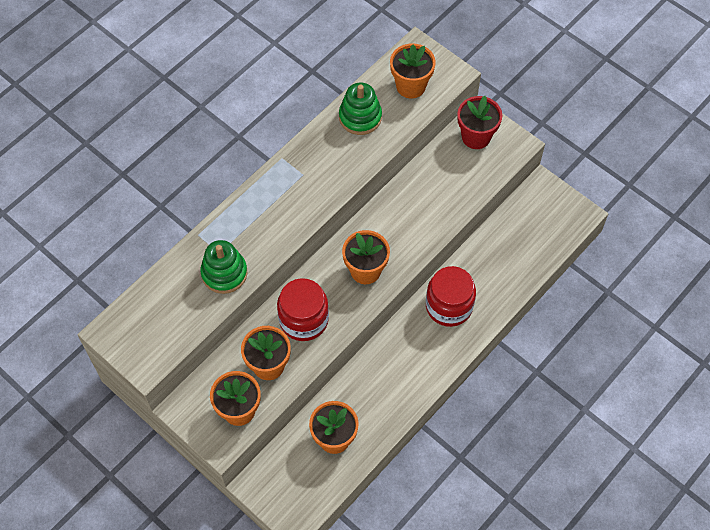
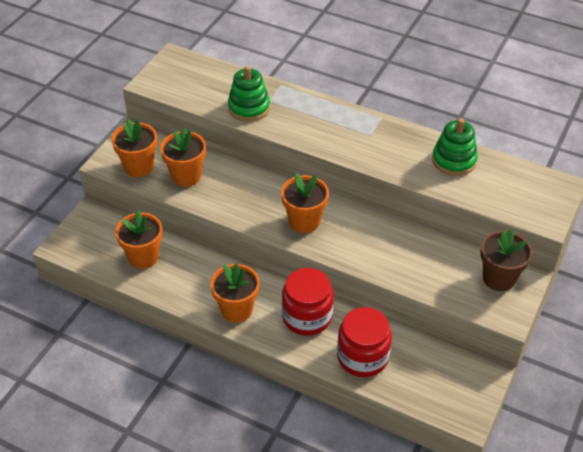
camera: 75 degrees right, 15 degrees down
(304, 320) = (238, 189): red jar -> red jar (362, 357)
(411, 86) = (511, 190): orange flower pot -> orange flower pot (236, 309)
(476, 137) = (499, 278): red flower pot -> brown flower pot

